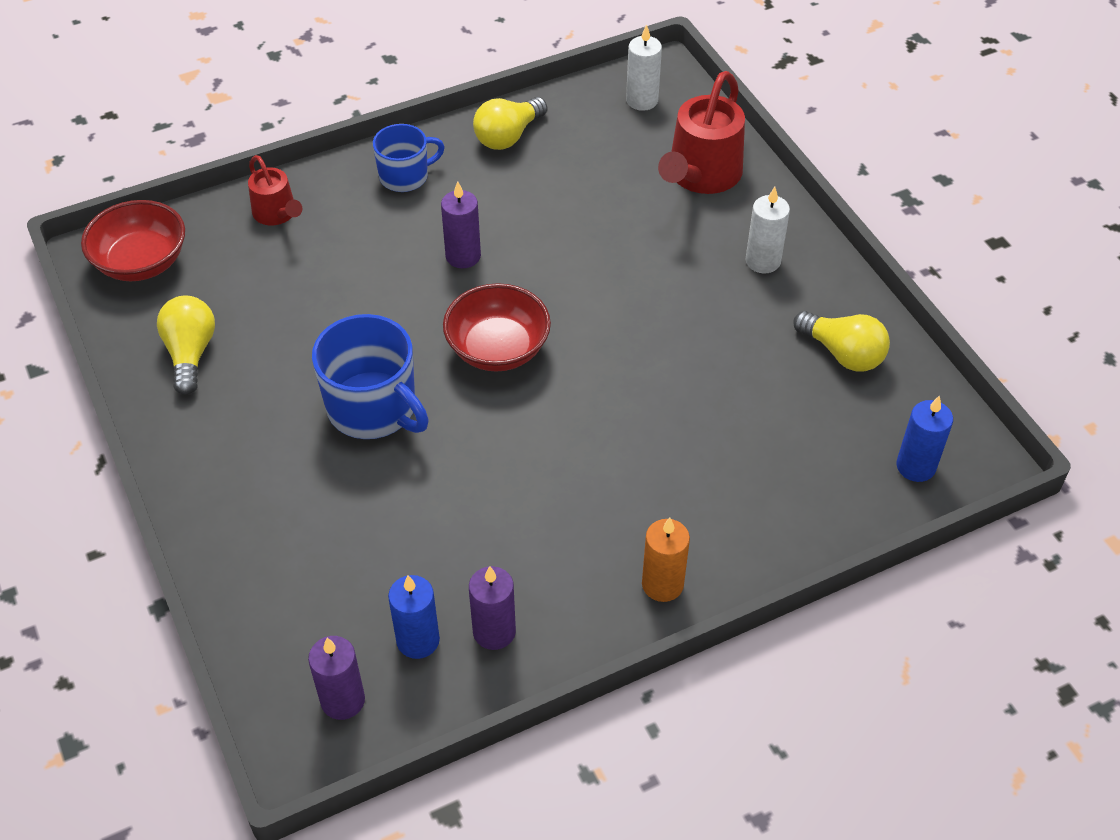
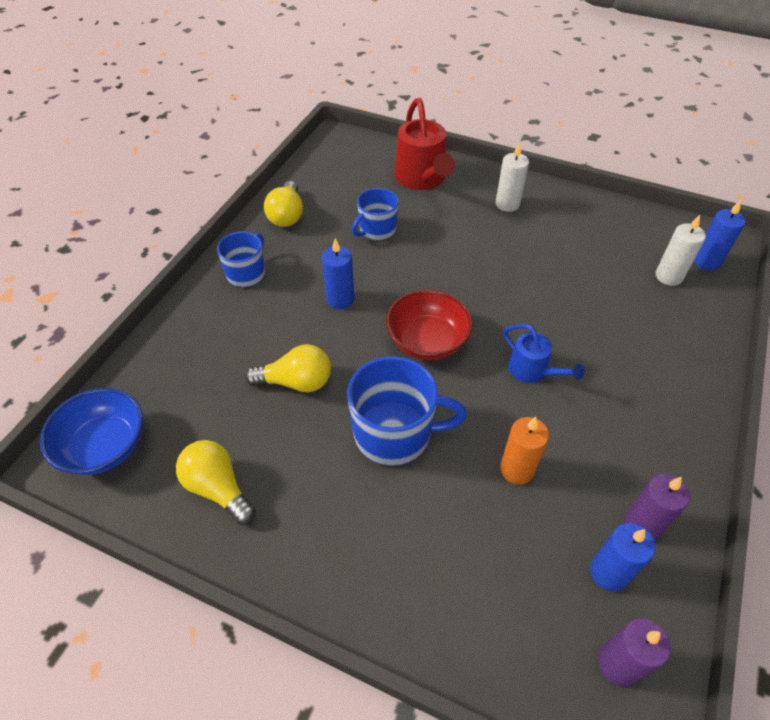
camera: 40 degrees left, 0 degrees up
(141, 262) = (105, 446): red bowl -> blue bowl
(277, 214) = (180, 348): red watering can -> none
(463, 256) = (340, 299): purple candle -> blue candle
(565, 442) = (533, 371): none -> blue watering can
(582, 205) = (377, 230): none -> blue mug
(642, 100) = (343, 157): white candle -> white candle (668, 276)
(662, 584) = (685, 416): orange candle -> orange candle (517, 469)
(843, 353) = (603, 227): yellow light bulb -> yellow light bulb (296, 382)

